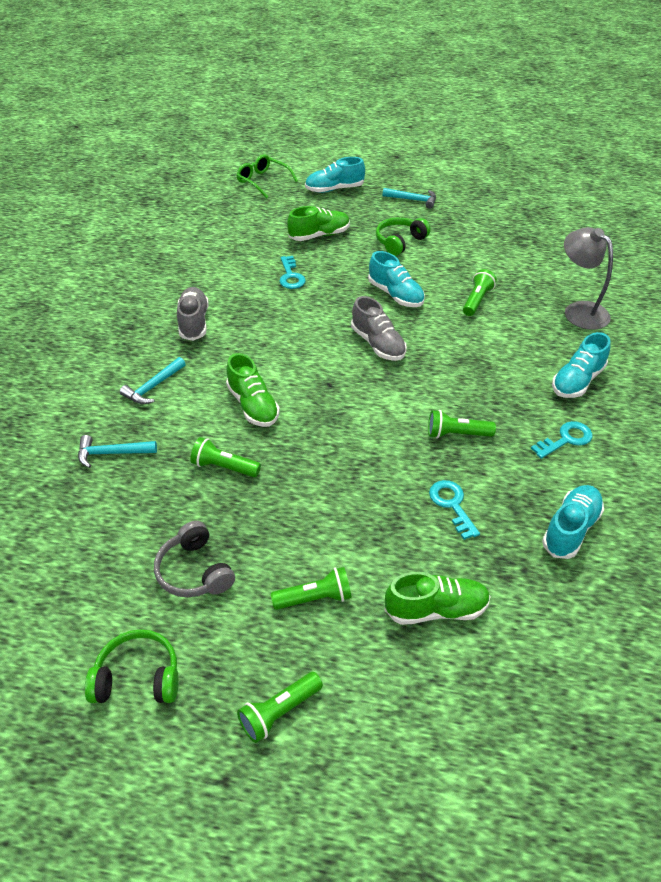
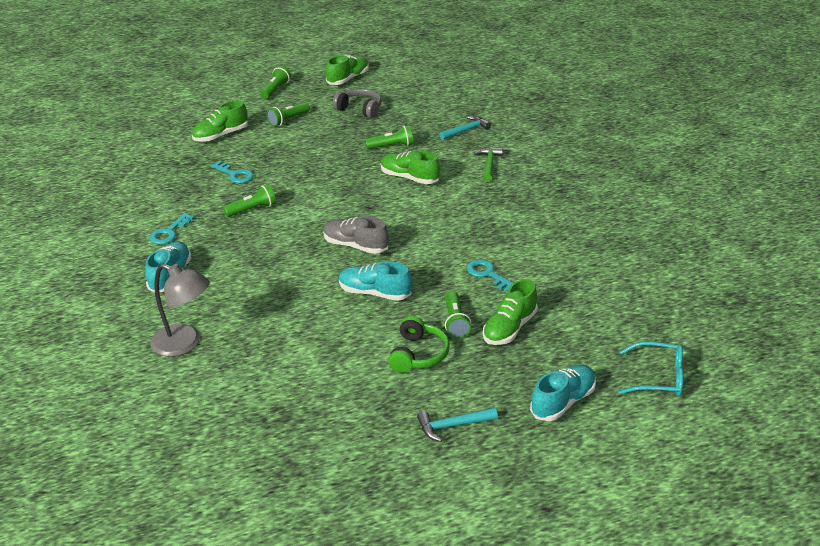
camera: 150 degrees right, 10 degrees down
(138, 677) = (348, 79): green headphones -> green shoe
(153, 387) = (489, 165): turquoise hammer -> green hammer
(194, 322) = (519, 209): grey shoe -> none
(263, 181) = (658, 378): green glasses -> turquoise glasses
(477, 300) = (293, 316): green flashlight -> green flashlight (455, 322)
(570, 529) = (153, 187): turquoise shoe -> none

